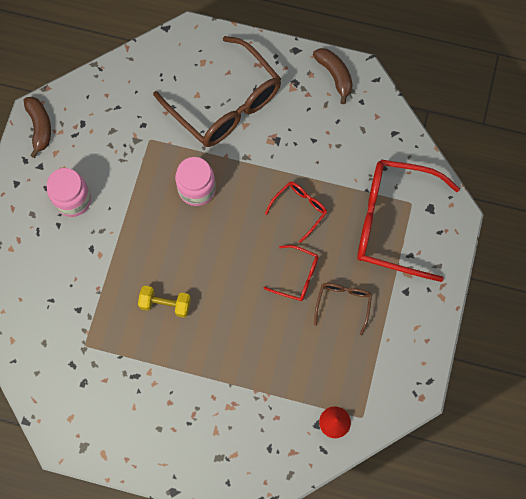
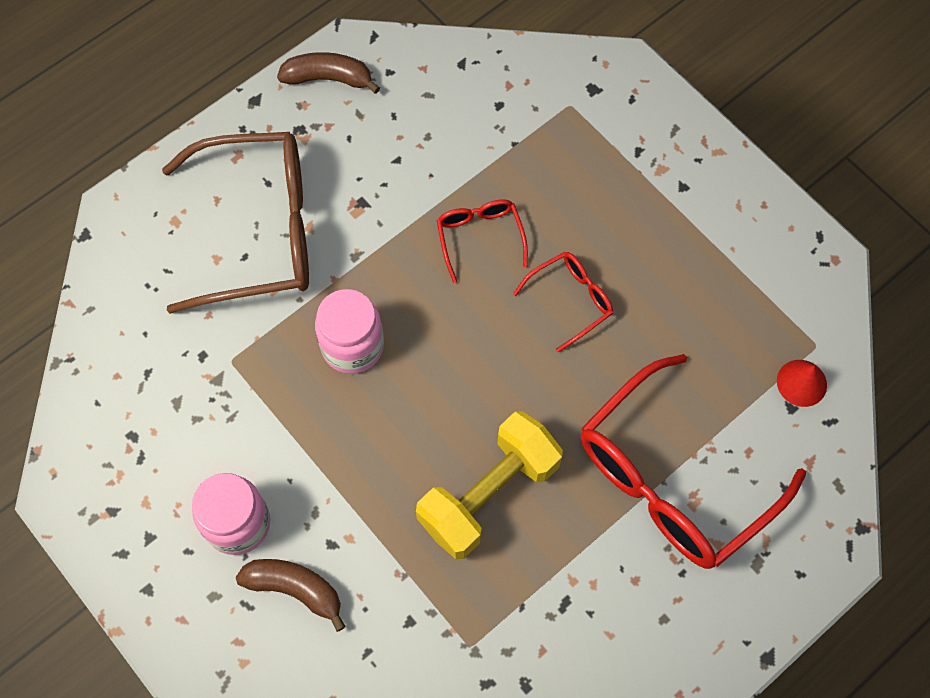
camera: 55 degrees left, 5 degrees down
(40, 127) = (88, 499): brown banana -> brown banana (295, 589)
(165, 304) = (488, 494): yellow dumbbell -> yellow dumbbell, size x1.75
(343, 304) = (648, 270): brown glasses -> none
(393, 222) = (581, 141): red glasses -> red glasses (673, 477)

